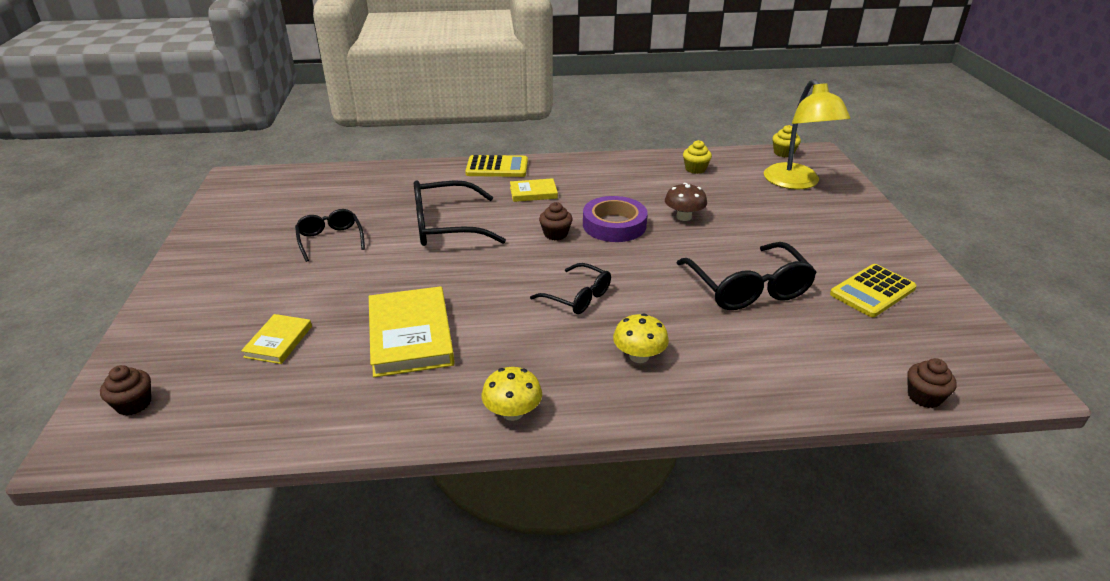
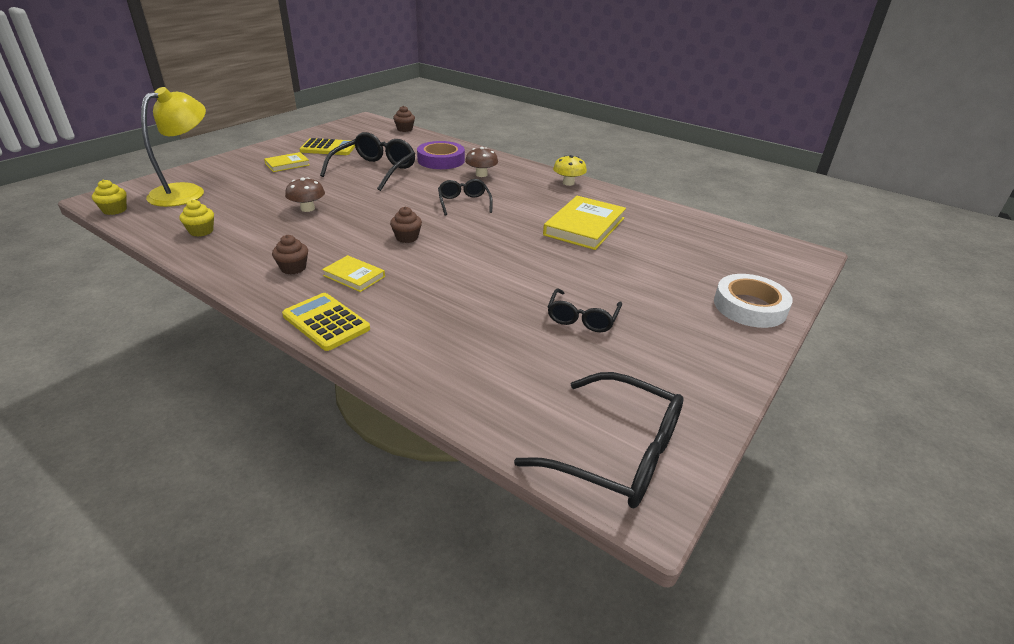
camera: 140 degrees left, 0 degrees up
(134, 404) = (777, 262): brown cupcake -> brown cupcake (293, 268)
(174, 318) = (749, 306): none -> white tape
(278, 341) = (671, 257): yellow book -> yellow book (287, 164)
(446, 226) = (472, 282): black glasses -> black glasses (617, 453)
(614, 225) = (359, 225): purple tape -> purple tape (441, 160)
(639, 356) = (481, 174): yellow mushroom -> brown mushroom

